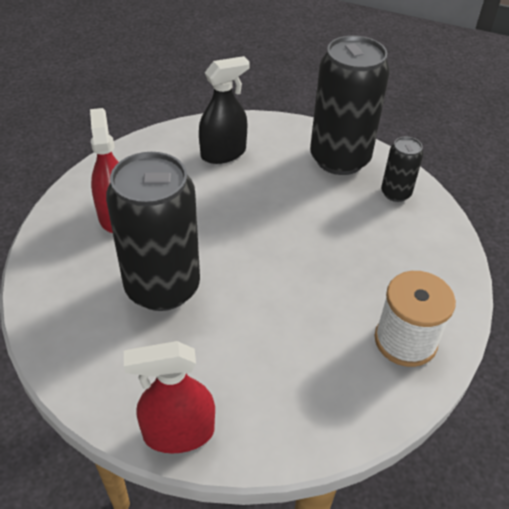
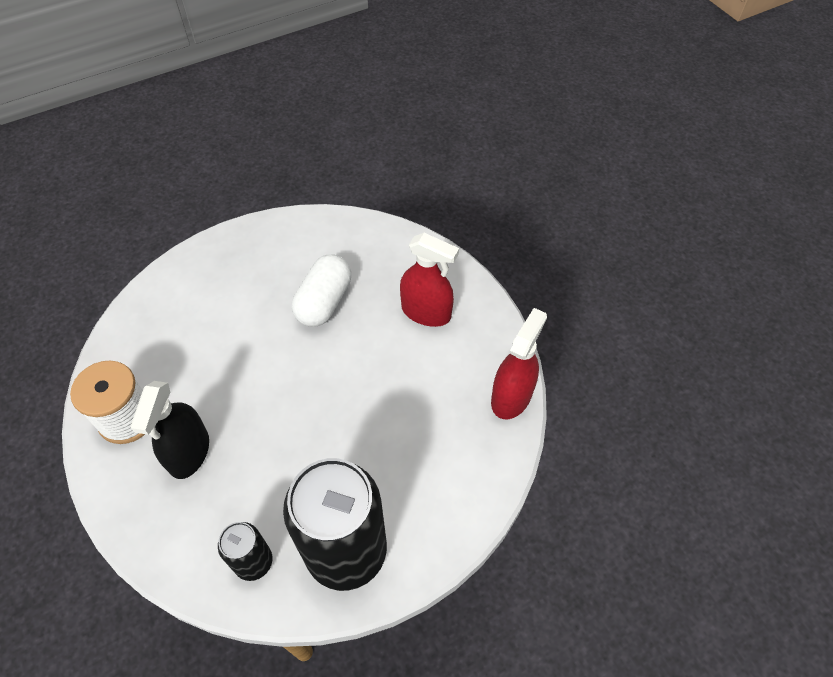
camera: 130 degrees right, 10 degrees up
(162, 287) = (324, 302): black can -> white capsule
(178, 433) = (212, 251): red spray bottle -> red spray bottle (511, 397)
(223, 153) = (445, 443): black spray bottle -> black spray bottle (189, 452)

